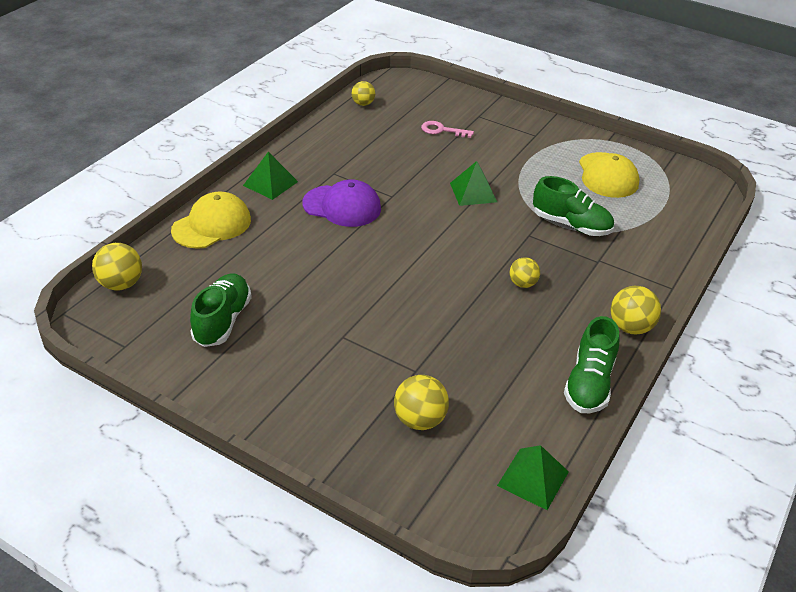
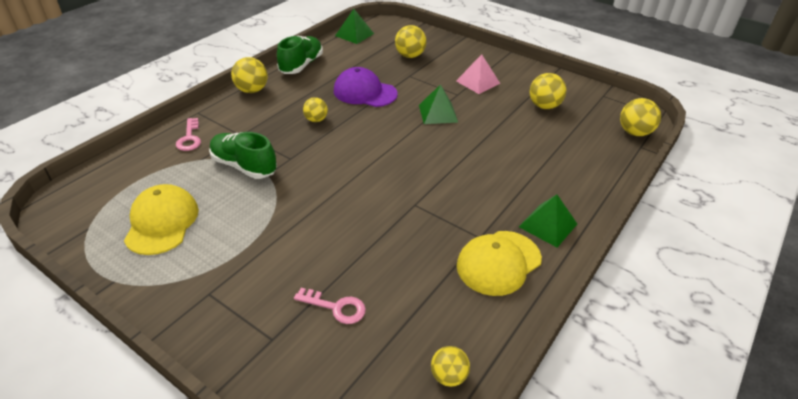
camera: 175 degrees left, 0 degrees up
(212, 225) = (588, 179): yellow cap -> yellow cap (498, 263)
(222, 321) = (544, 106): green shoe -> yellow ball
(309, 363) = (478, 82): none -> pink pyramid
(342, 206) = (466, 194): purple cap -> purple cap (364, 92)
(473, 192) = (327, 205): green pyramid -> green pyramid (438, 113)
(651, 253) = (189, 138): none -> pink key

